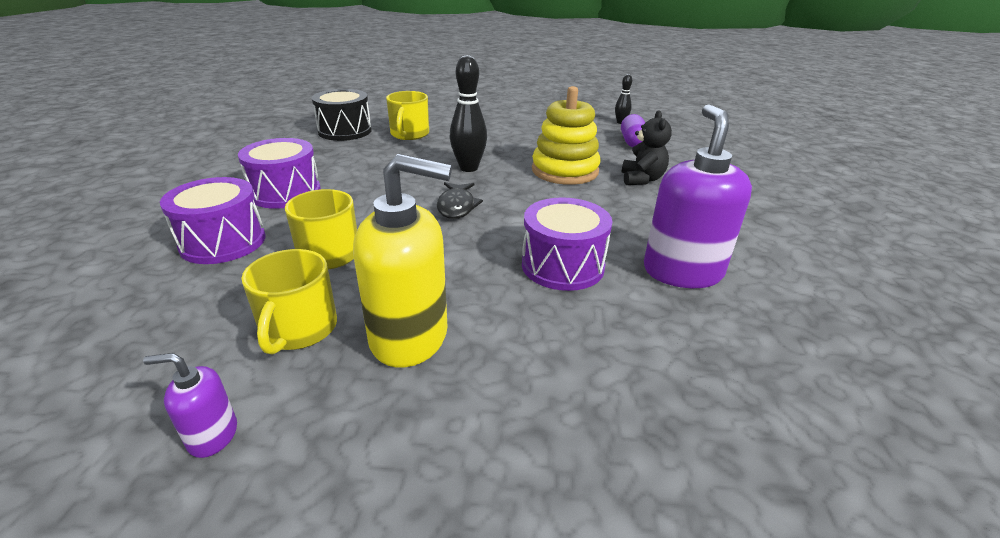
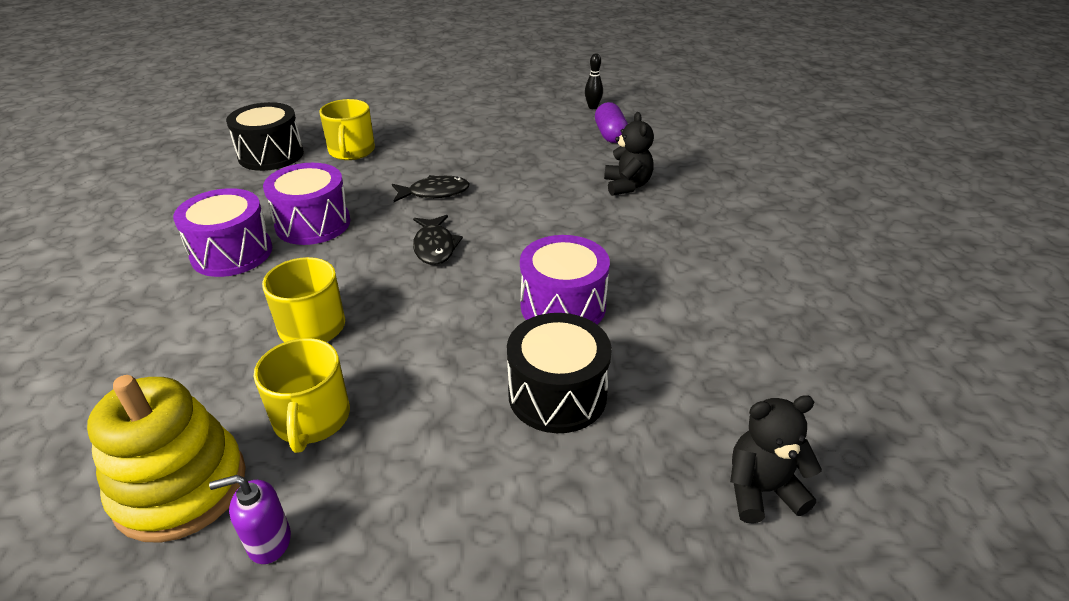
camera: 10 degrees left, 5 degrees up
(223, 242) = (185, 328): purple drum -> purple drum (313, 224)
(410, 337) = (429, 409): yellow soap dispenser -> none
(468, 168) = (434, 193): black bowling pin -> black fish
(540, 341) = (557, 394): none -> black drum
(565, 171) = (542, 184): yellow stacking toy -> yellow stacking toy (180, 487)
(682, 271) = (681, 296): purple soap dispenser -> none
(753, 475) = (761, 490): none -> black teddy bear

